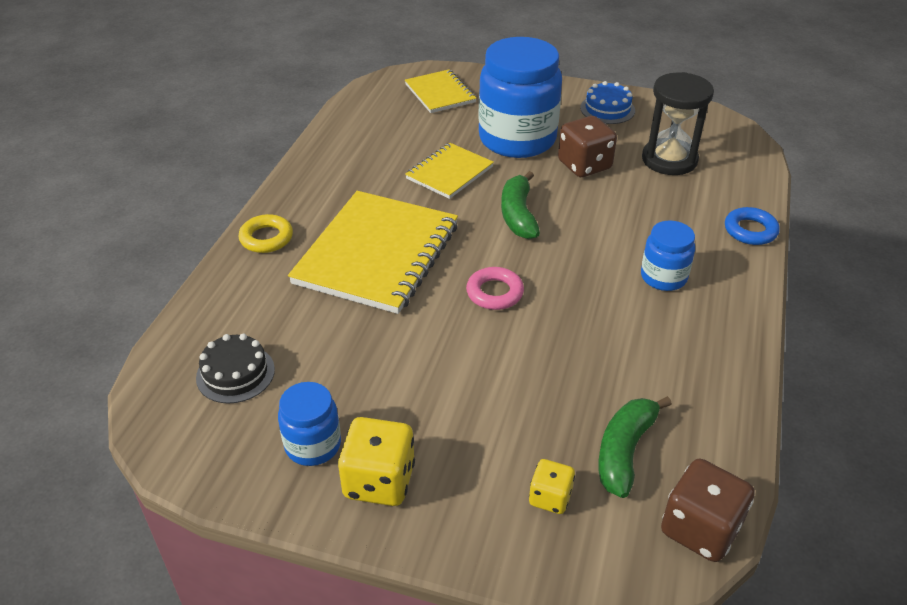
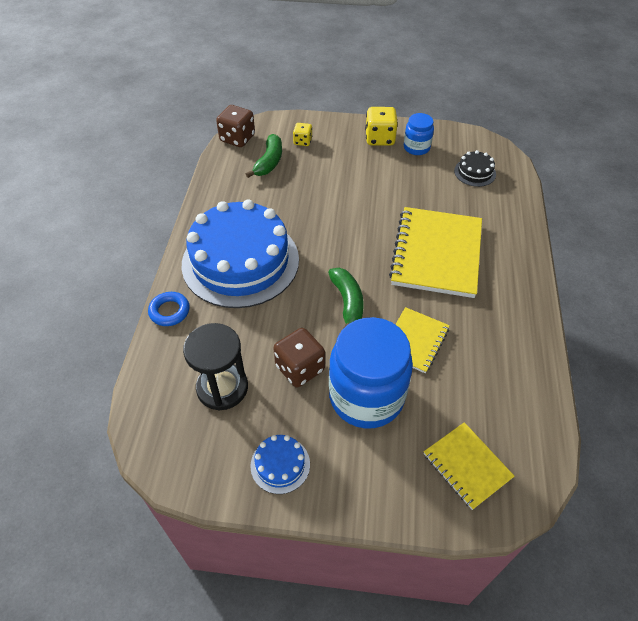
camera: 170 degrees right, 10 degrees up
(266, 238) = (518, 256): yellow ring -> none
(494, 293) = (350, 235): pink ring -> none
(663, 277) = (240, 261): blue jar -> blue cake

